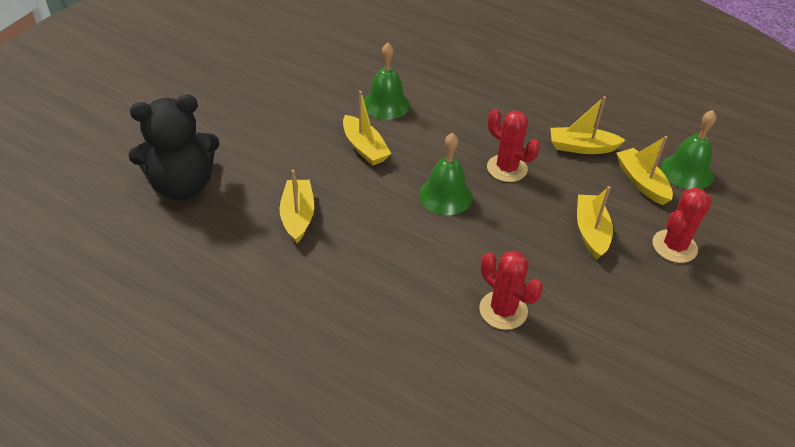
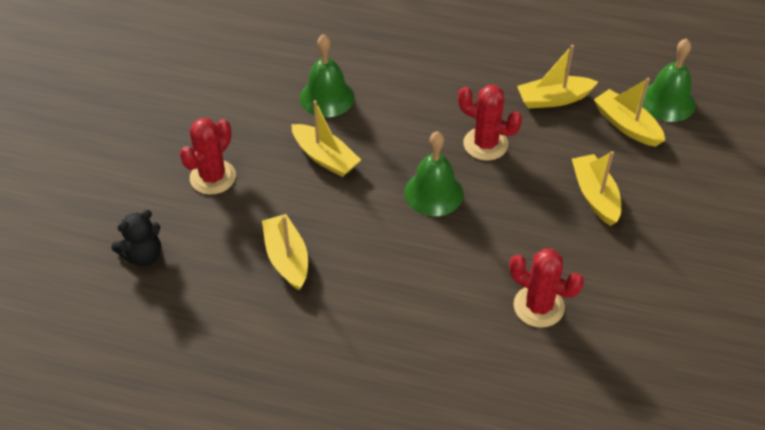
camera: 15 degrees left, 5 degrees up
(183, 186) = (143, 256): black teddy bear -> black teddy bear, size x0.52
(674, 246) = (680, 190): red cactus -> red cactus (213, 177)

